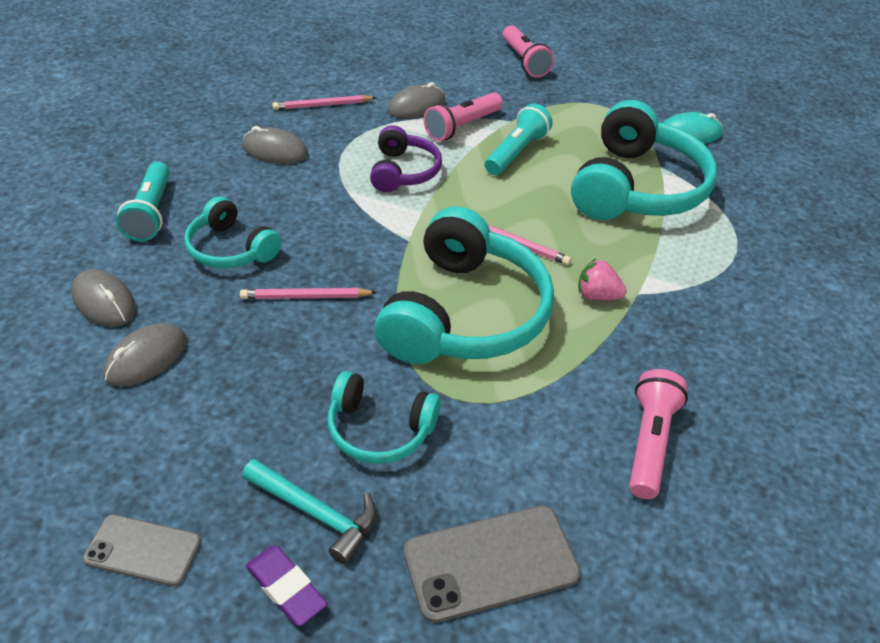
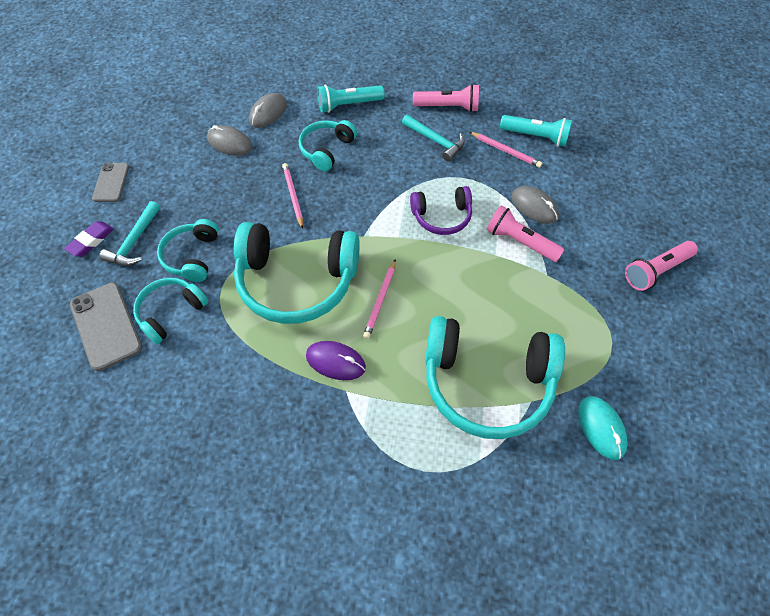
camera: 80 degrees right, 15 degrees up
(275, 151) = (436, 141): grey mouse -> turquoise hammer
(322, 105) = (505, 151): pink pencil -> pink pencil turned 150 degrees clockwise
(483, 466) = (171, 312): none -> turquoise headphones
(516, 152) = (500, 285): turquoise flashlight -> turquoise flashlight (535, 137)
(597, 296) = (335, 361): pink strawberry -> purple mouse
(649, 442) = (198, 405): pink flashlight -> pink flashlight (448, 107)

